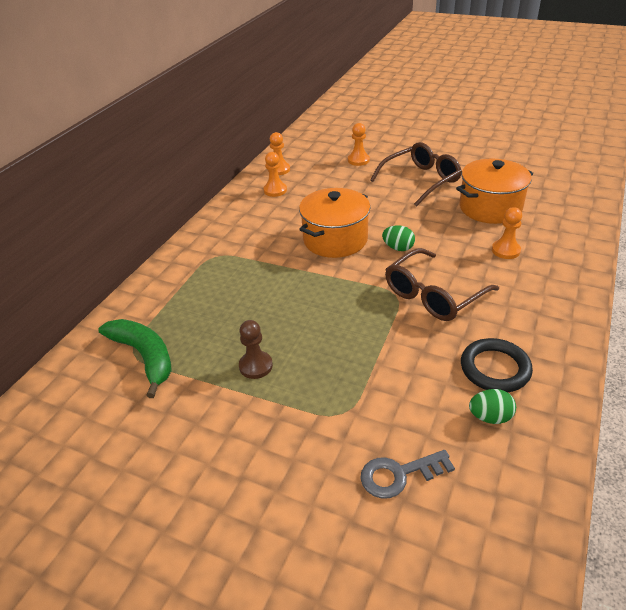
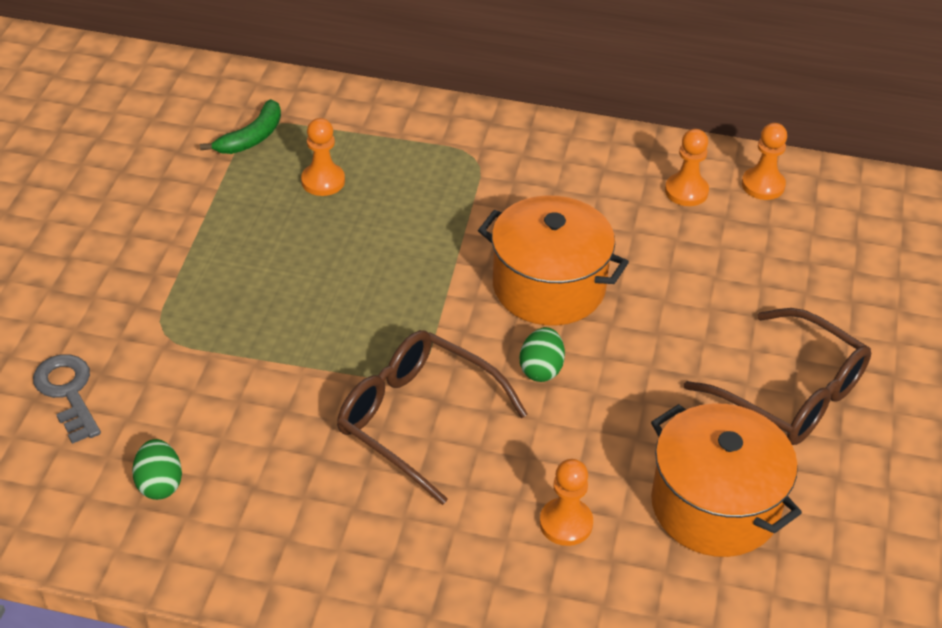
camera: 75 degrees right, 5 degrees up
(144, 356) = (252, 137): green banana -> green banana, size x0.65
(255, 366) = (242, 240): brown pawn -> none
(358, 160) = (842, 292): orange pawn -> orange pawn (323, 181)
(495, 368) = (253, 493): black ring -> none

